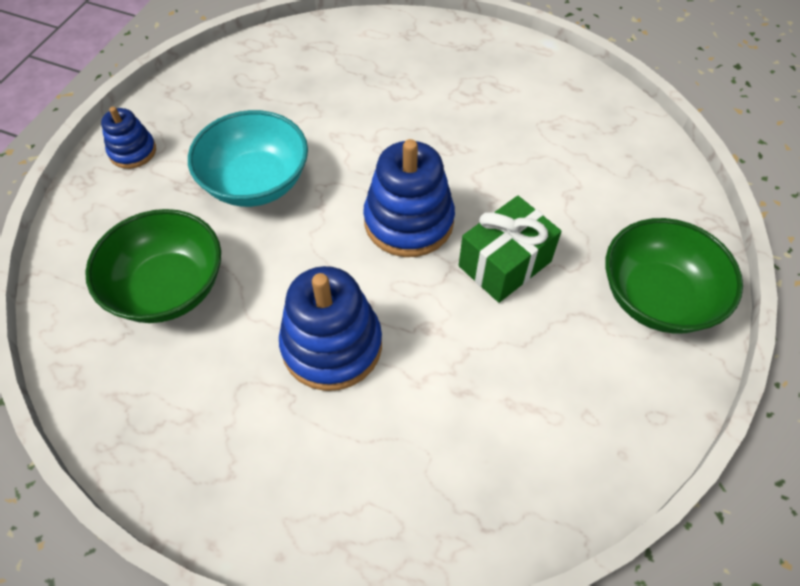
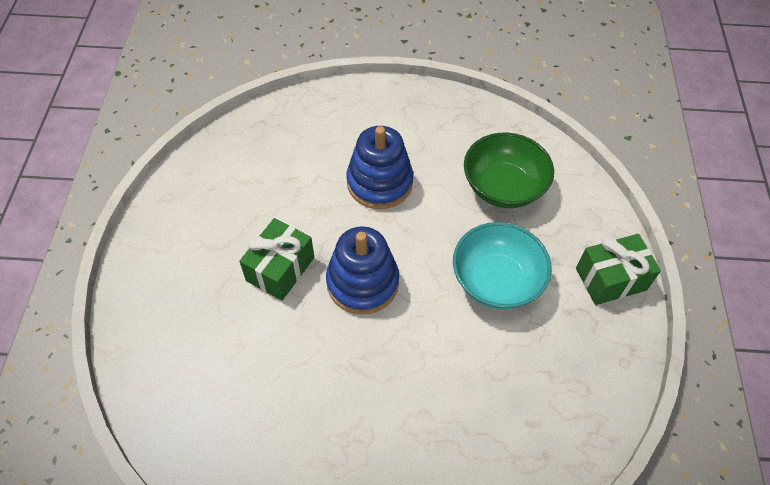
camera: 160 degrees right, 0 degrees up
(132, 151) = (611, 279): blue stacking toy -> green gift
(657, 297) = (164, 275): green bowl -> none

